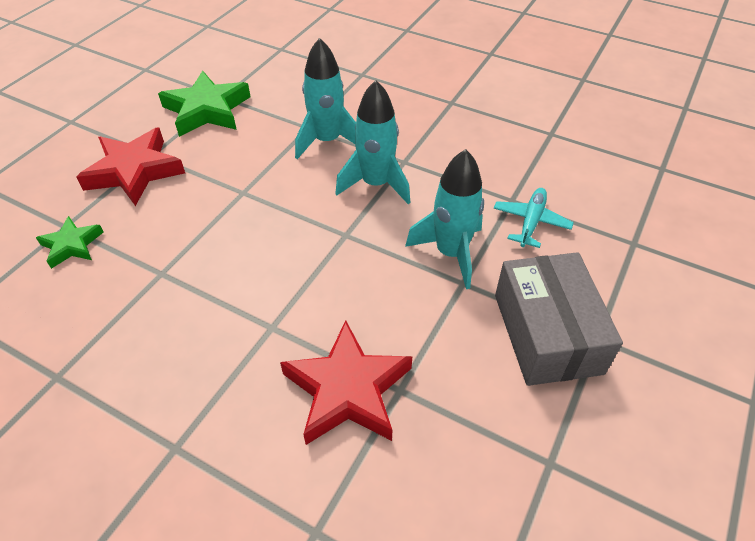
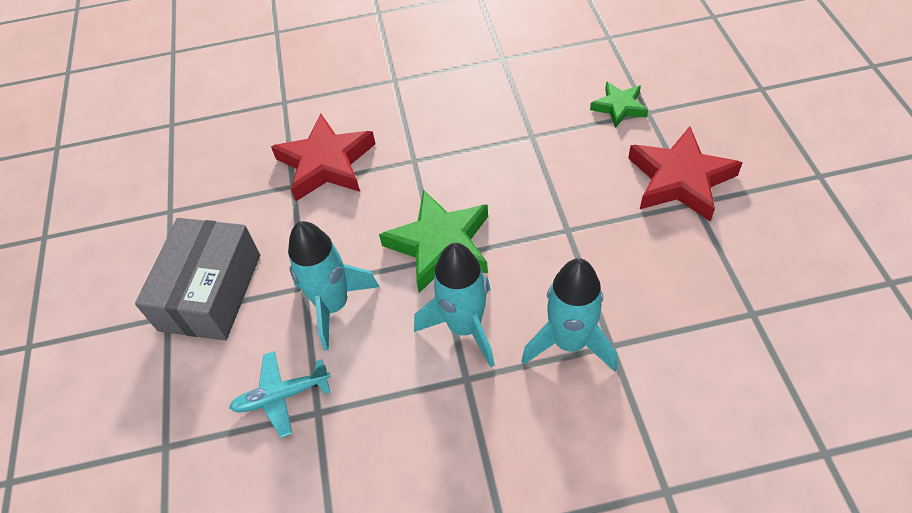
camera: 145 degrees right, 5 degrees up
(207, 110) = (736, 284): green star -> green star (440, 245)
(531, 222) = (281, 396): turquoise plane -> turquoise plane turned 90 degrees clockwise
(547, 333) = (210, 292): grey box -> grey box turned 60 degrees clockwise

